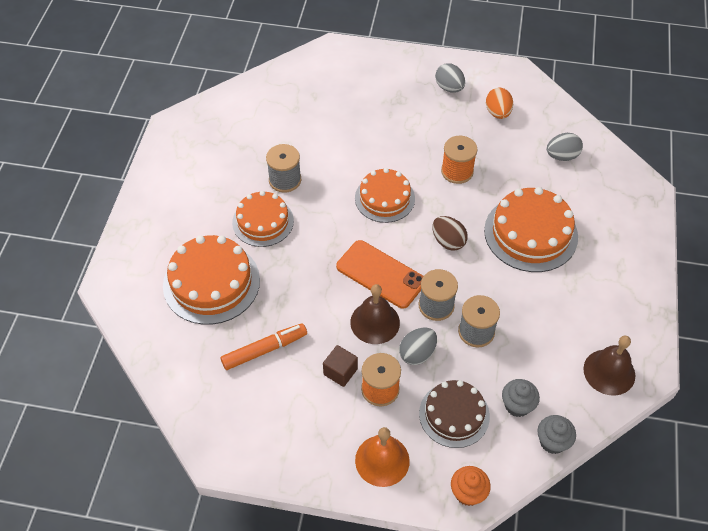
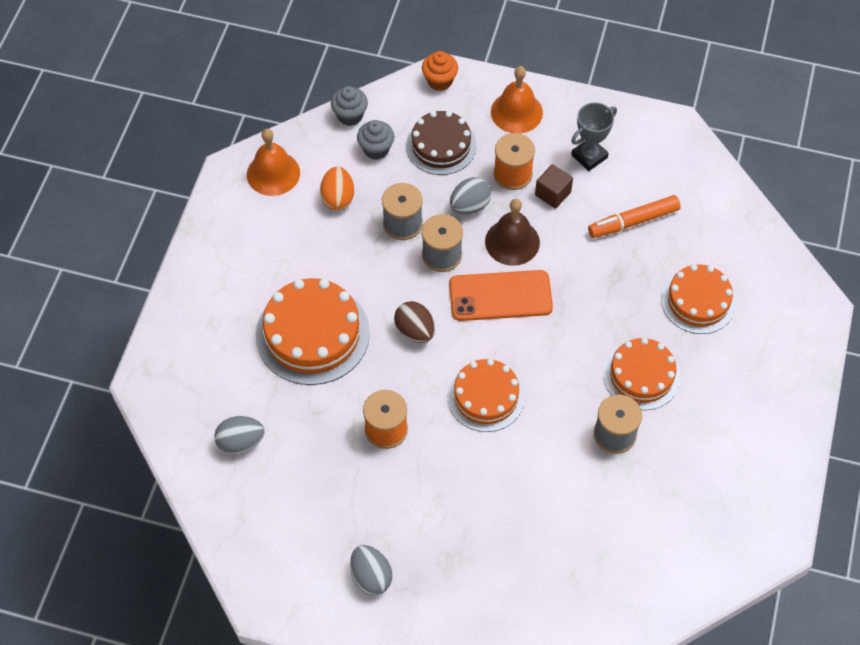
camera: 175 degrees left, 5 degrees up
(211, 282) = (698, 301): orange cake -> orange cake, size x0.67
(306, 414) = (589, 156): none -> grey trophy
(381, 274) = (500, 296): orange phone -> orange phone turned 45 degrees counterclockwise
(498, 113) = (309, 523): orange egg -> orange egg (338, 198)
(609, 372) = (273, 173): brown bell -> orange bell

